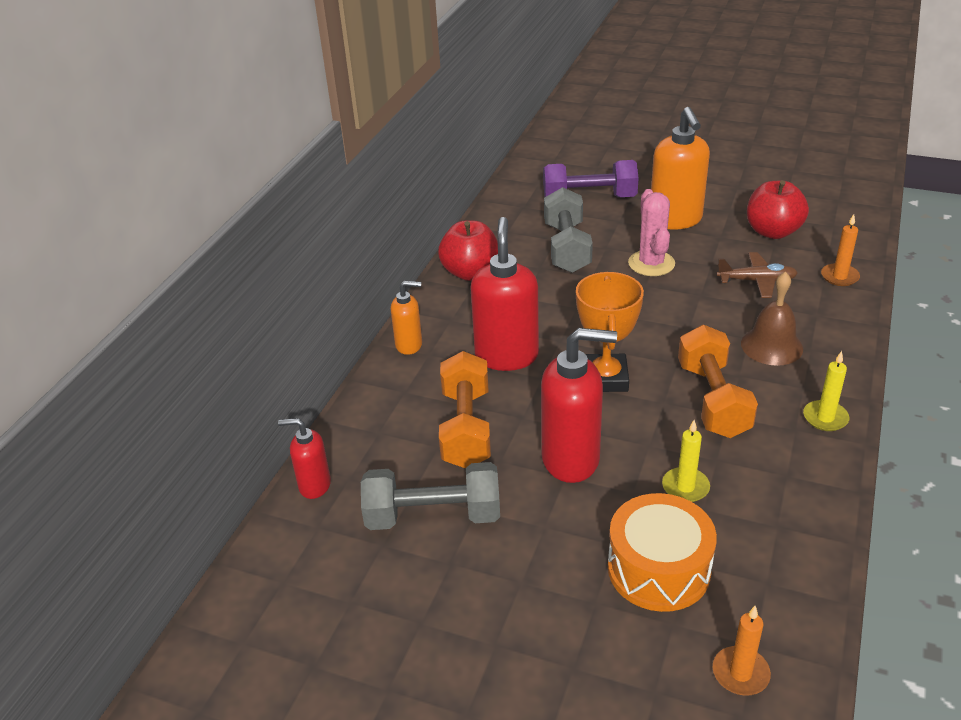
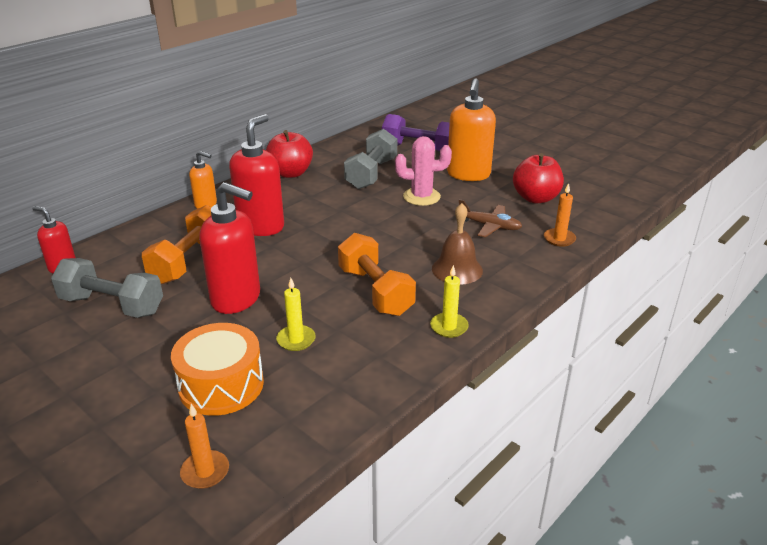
camera: 20 degrees right, 5 degrees down
(605, 378) = (313, 257): orange trophy -> none
(651, 263) = (421, 197): pink cactus -> pink cactus turned 75 degrees clockwise
(713, 400) = (375, 291): orange dumbbell -> orange dumbbell turned 45 degrees counterclockwise

